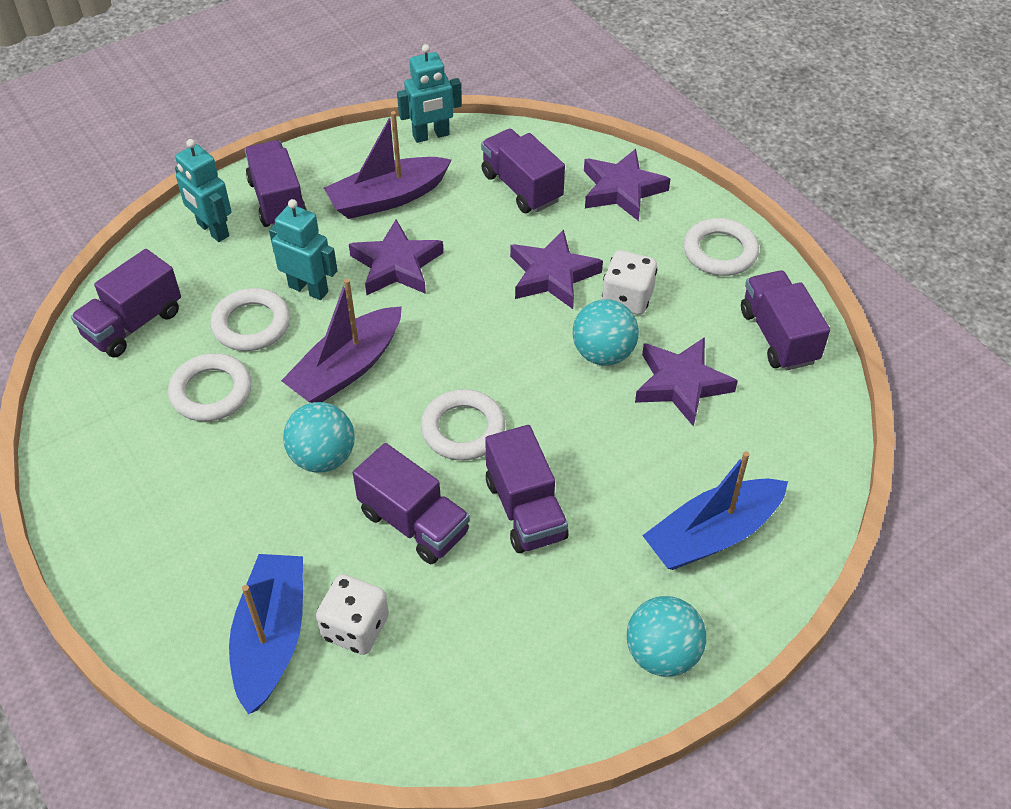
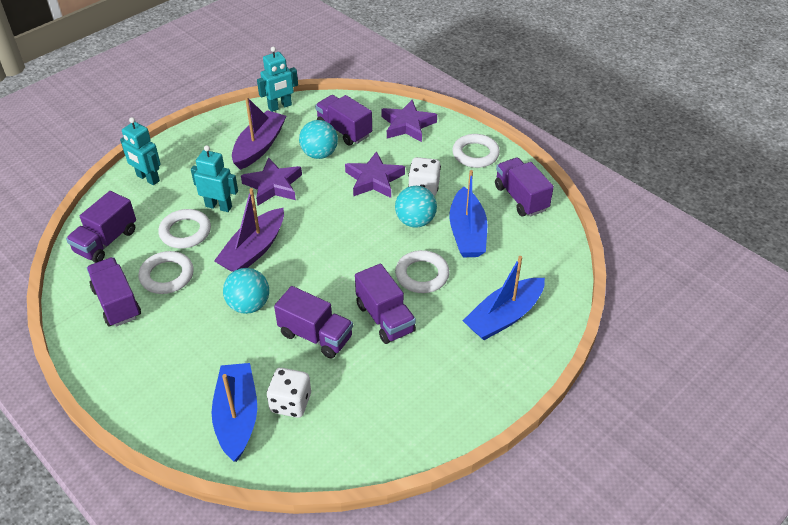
camera: 10 degrees left, 5 degrees down
(277, 200) = (187, 156): purple truck -> purple truck (117, 303)
(387, 198) = (259, 146): purple boat -> purple boat turned 150 degrees clockwise
(463, 429) = (336, 276): white ring -> white ring (422, 275)
(662, 654) = (487, 389): turquoise ball -> turquoise ball (319, 154)
(681, 384) = (467, 233): purple star -> blue boat

